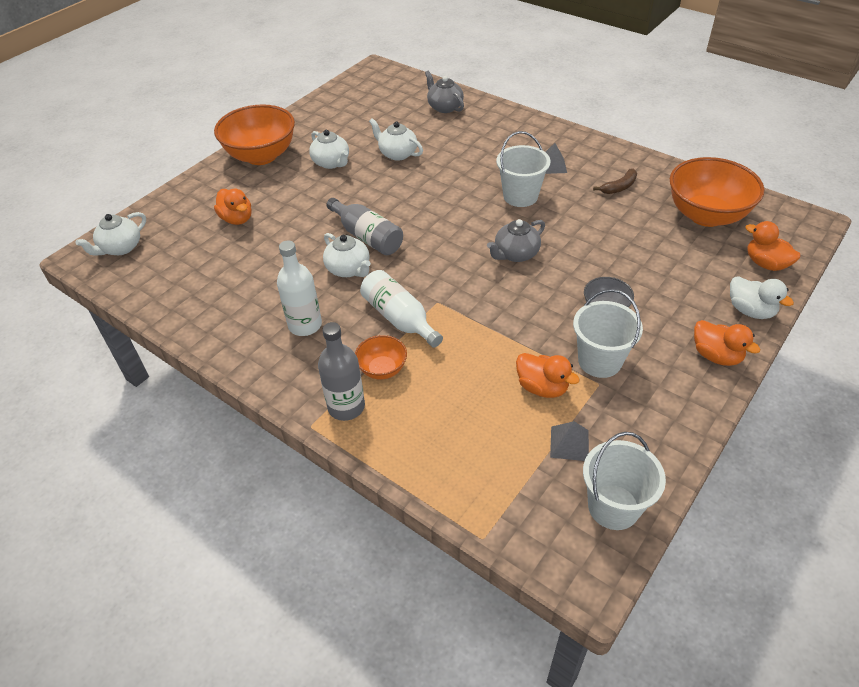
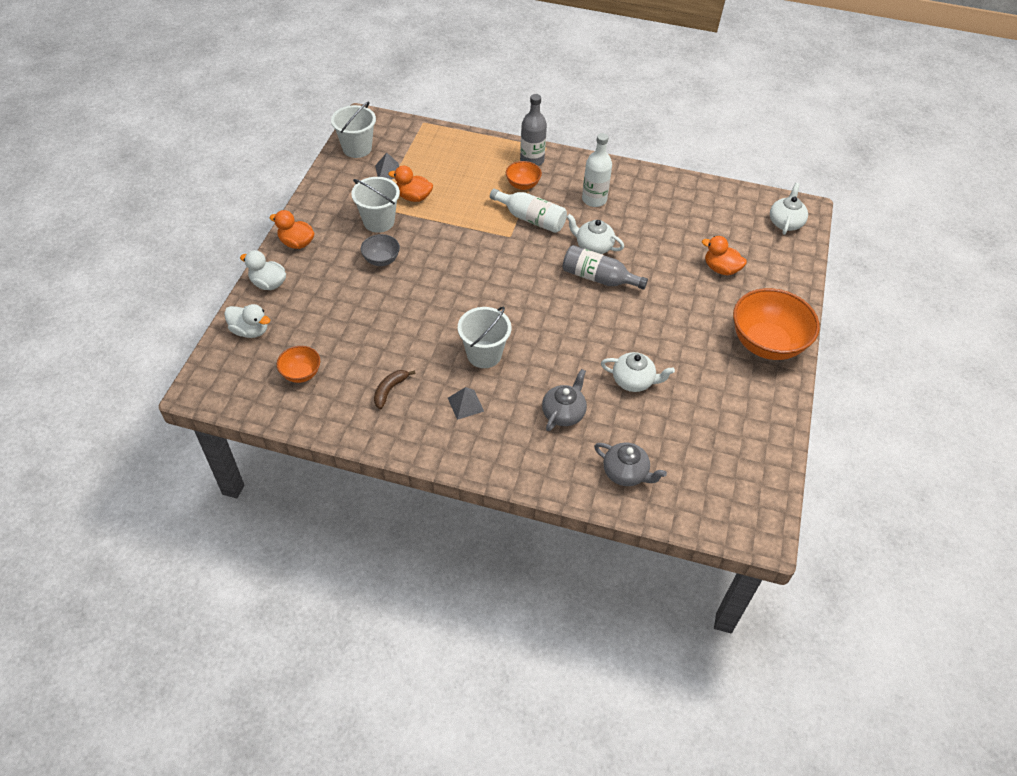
camera: 155 degrees right, 5 degrees up
(331, 163) = (690, 352): white teapot -> none
(515, 254) = (466, 290): grey teapot -> grey teapot (563, 413)
(706, 215) = (301, 374): orange bowl -> orange bowl, size x0.49
(766, 264) = (250, 331): orange duck -> white duck

